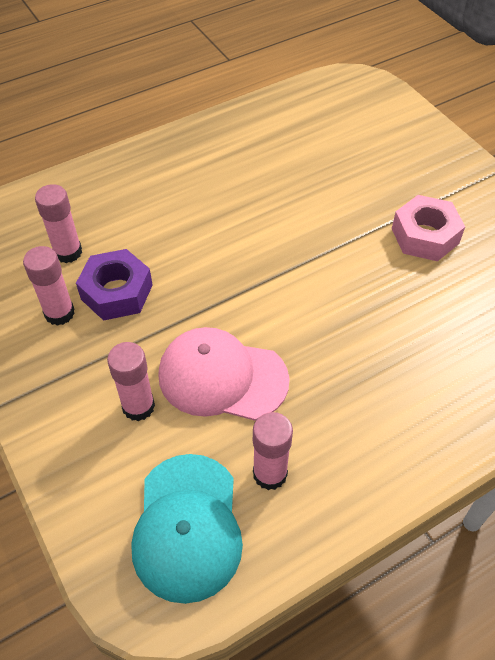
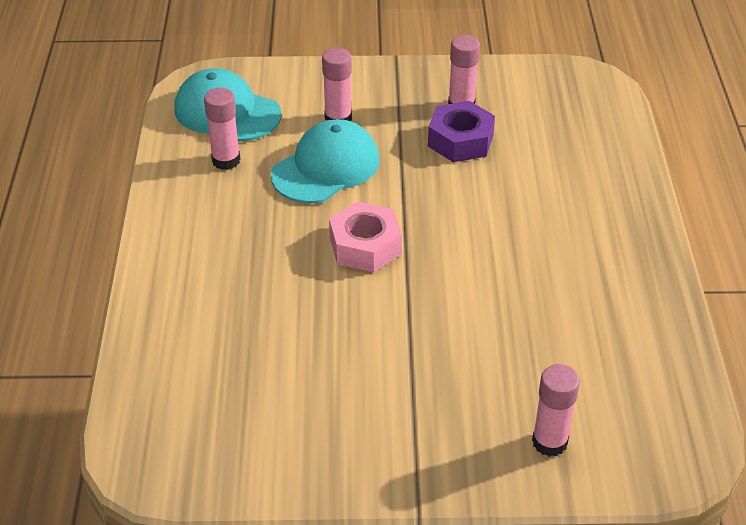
camera: 120 degrees right, 10 degrees down
(68, 252) = (529, 127): pink glue stick -> pink glue stick (549, 442)
(222, 377) = (326, 167): pink cap -> turquoise cap
(425, 236) = (370, 370): pink nut -> pink nut (365, 246)

